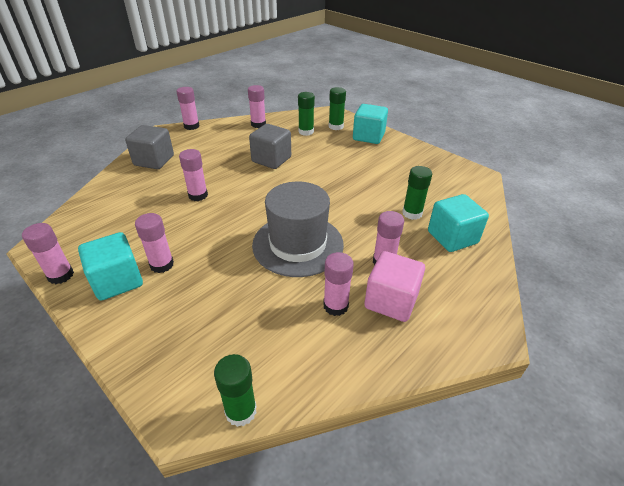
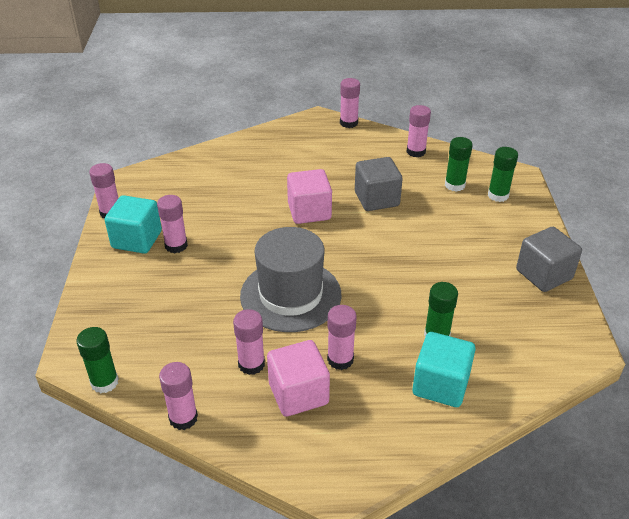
camera: 45 degrees right, 0 degrees up
(154, 160) = (274, 145): grey cube -> grey cube (544, 274)
(198, 195) = (269, 200): pink glue stick -> pink glue stick (183, 418)
(237, 188) = (309, 211): none -> pink cube
(368, 136) = (519, 227): turquoise cube -> none

